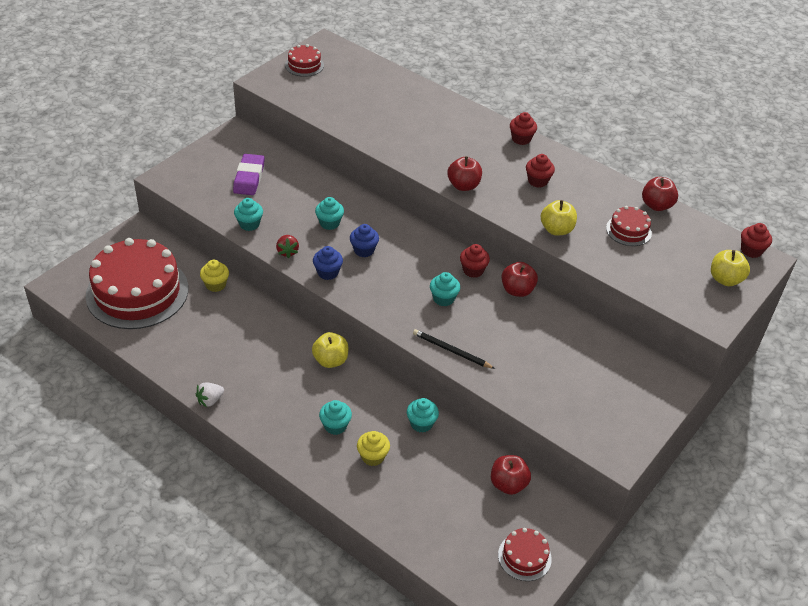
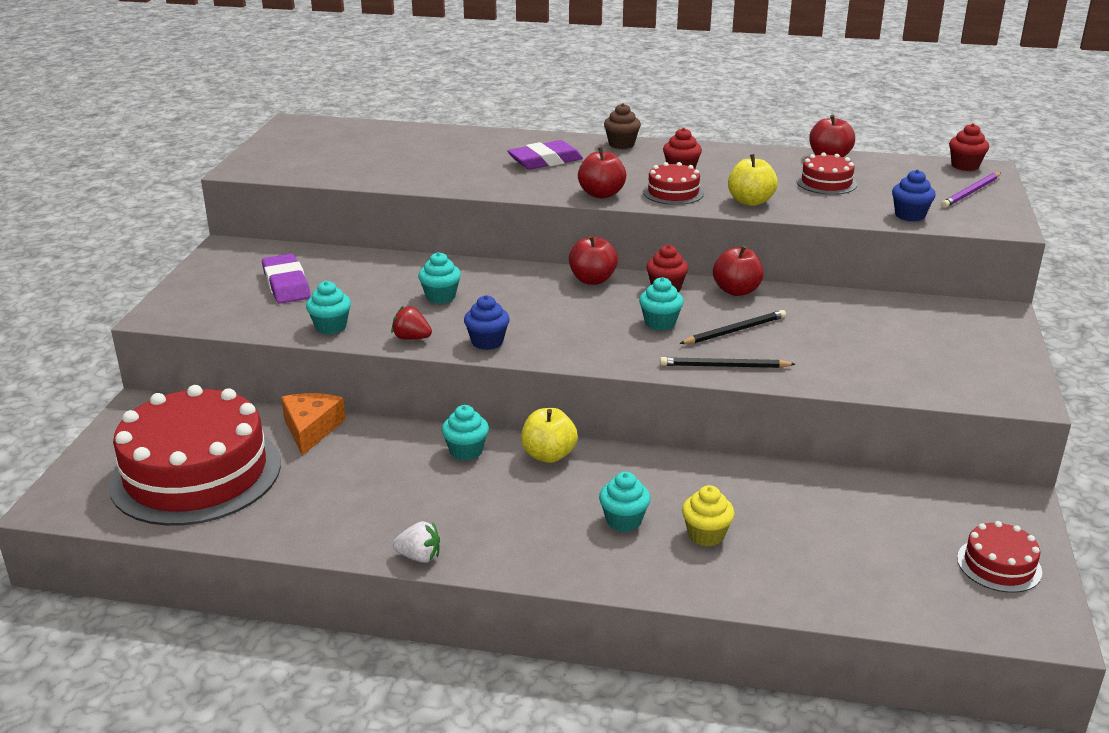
camera: 25 degrees left, 15 degrees down
(210, 400) = (419, 557): white strawberry -> white strawberry turned 105 degrees counterclockwise
(215, 285) = (311, 429): yellow cupcake -> orange cheese
(287, 252) = (411, 338): red strawberry -> red strawberry turned 150 degrees clockwise
(304, 65) = (286, 145): red cake -> red cake (673, 192)
(364, 250) = (512, 308): blue cupcake -> blue cupcake (910, 215)
(421, 423) = (730, 478): turquoise cupcake -> turquoise cupcake (466, 451)
(455, 138) = (545, 161): none -> purple eraser
(485, 324) = (735, 331): none -> black pencil
(508, 484) = (898, 499): red apple -> red apple (592, 280)
(521, 139) = (621, 144): red cupcake -> brown cupcake
(725, 279) = (971, 192): yellow apple -> purple pencil

